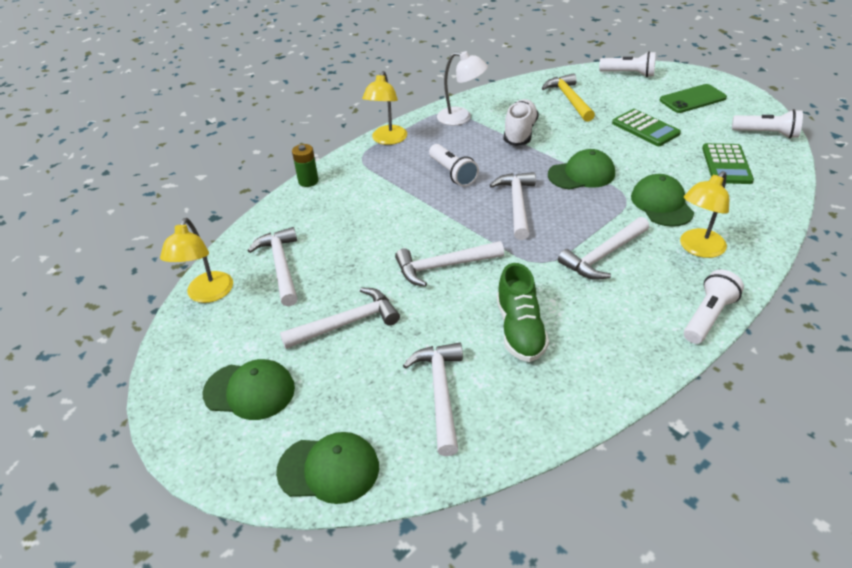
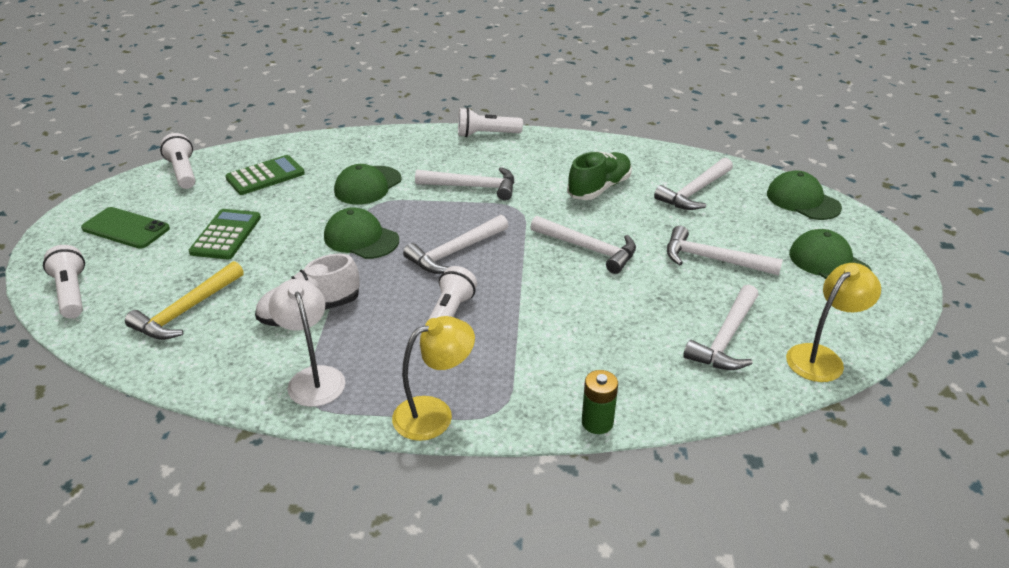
camera: 135 degrees left, 5 degrees down
(697, 249) = (414, 156): yellow lamp -> none

